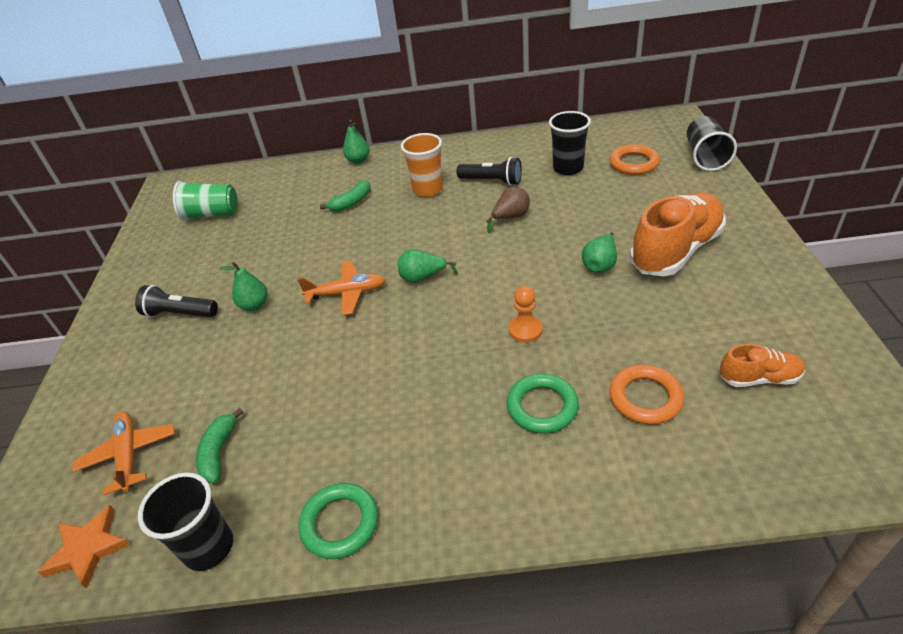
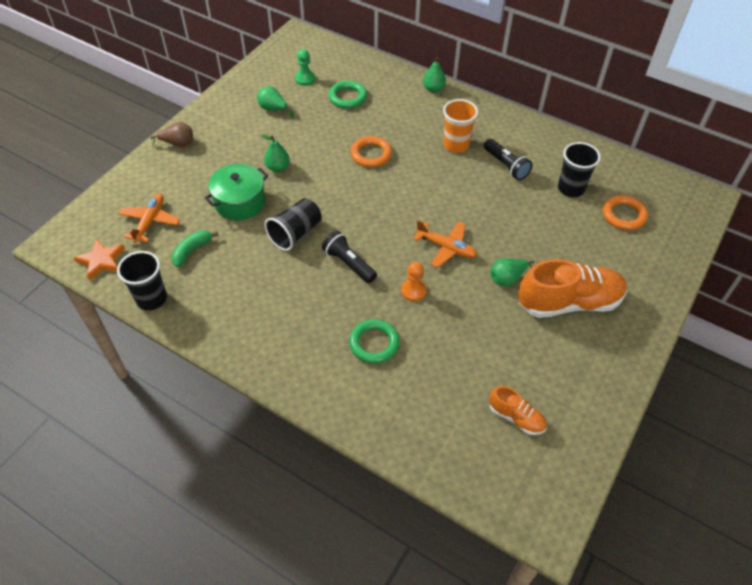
camera: 30 degrees right, 10 degrees up
(180, 313) = (234, 146): black flashlight -> black flashlight (349, 263)
(212, 214) = (305, 79): green cup -> green pawn
(238, 363) = (240, 202): none -> green pot
(340, 523) = (217, 331): green ring -> green ring (347, 97)
(347, 293) = (335, 194): orange plane -> orange plane (446, 248)
(351, 202) = (397, 124): green banana -> none
(423, 278) = (388, 213): green pear -> green pear (273, 109)
(510, 218) = (487, 204): brown pear -> brown pear (178, 144)
(645, 398) = (436, 380): orange ring -> orange ring (371, 154)
(705, 157) = (684, 244): black cup -> black cup (295, 233)

